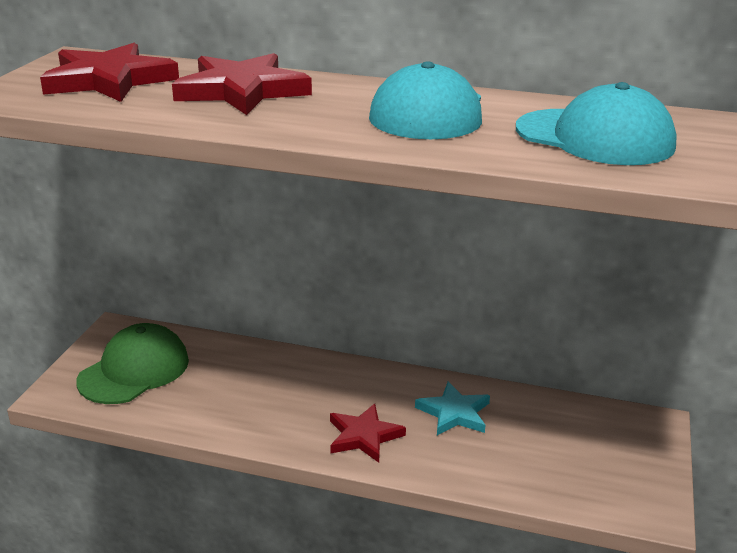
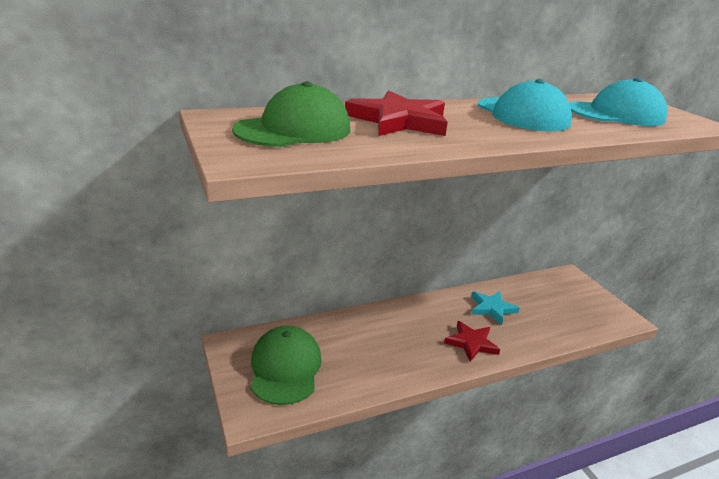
camera: 40 degrees left, 0 degrees up
(109, 80) = (293, 129): red star -> green cap

